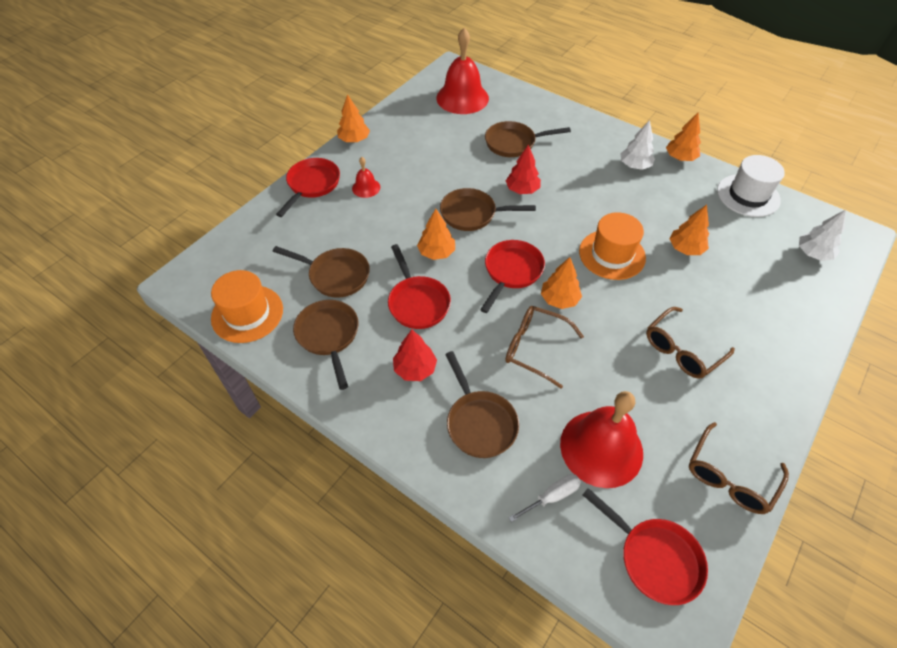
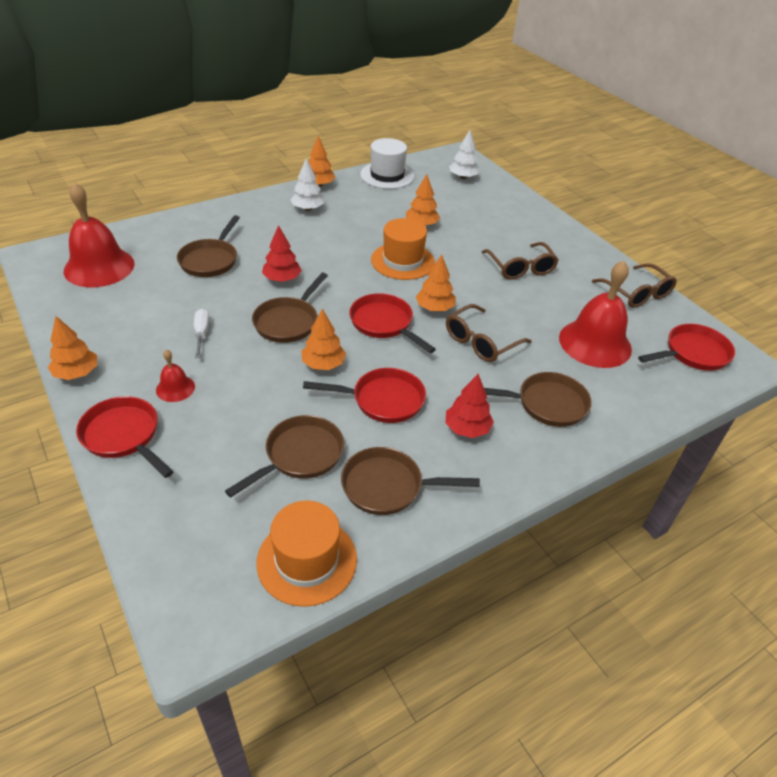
camera: 70 degrees left, 10 degrees down
(552, 497) = (631, 386): white screwdriver -> white screwdriver (202, 334)

